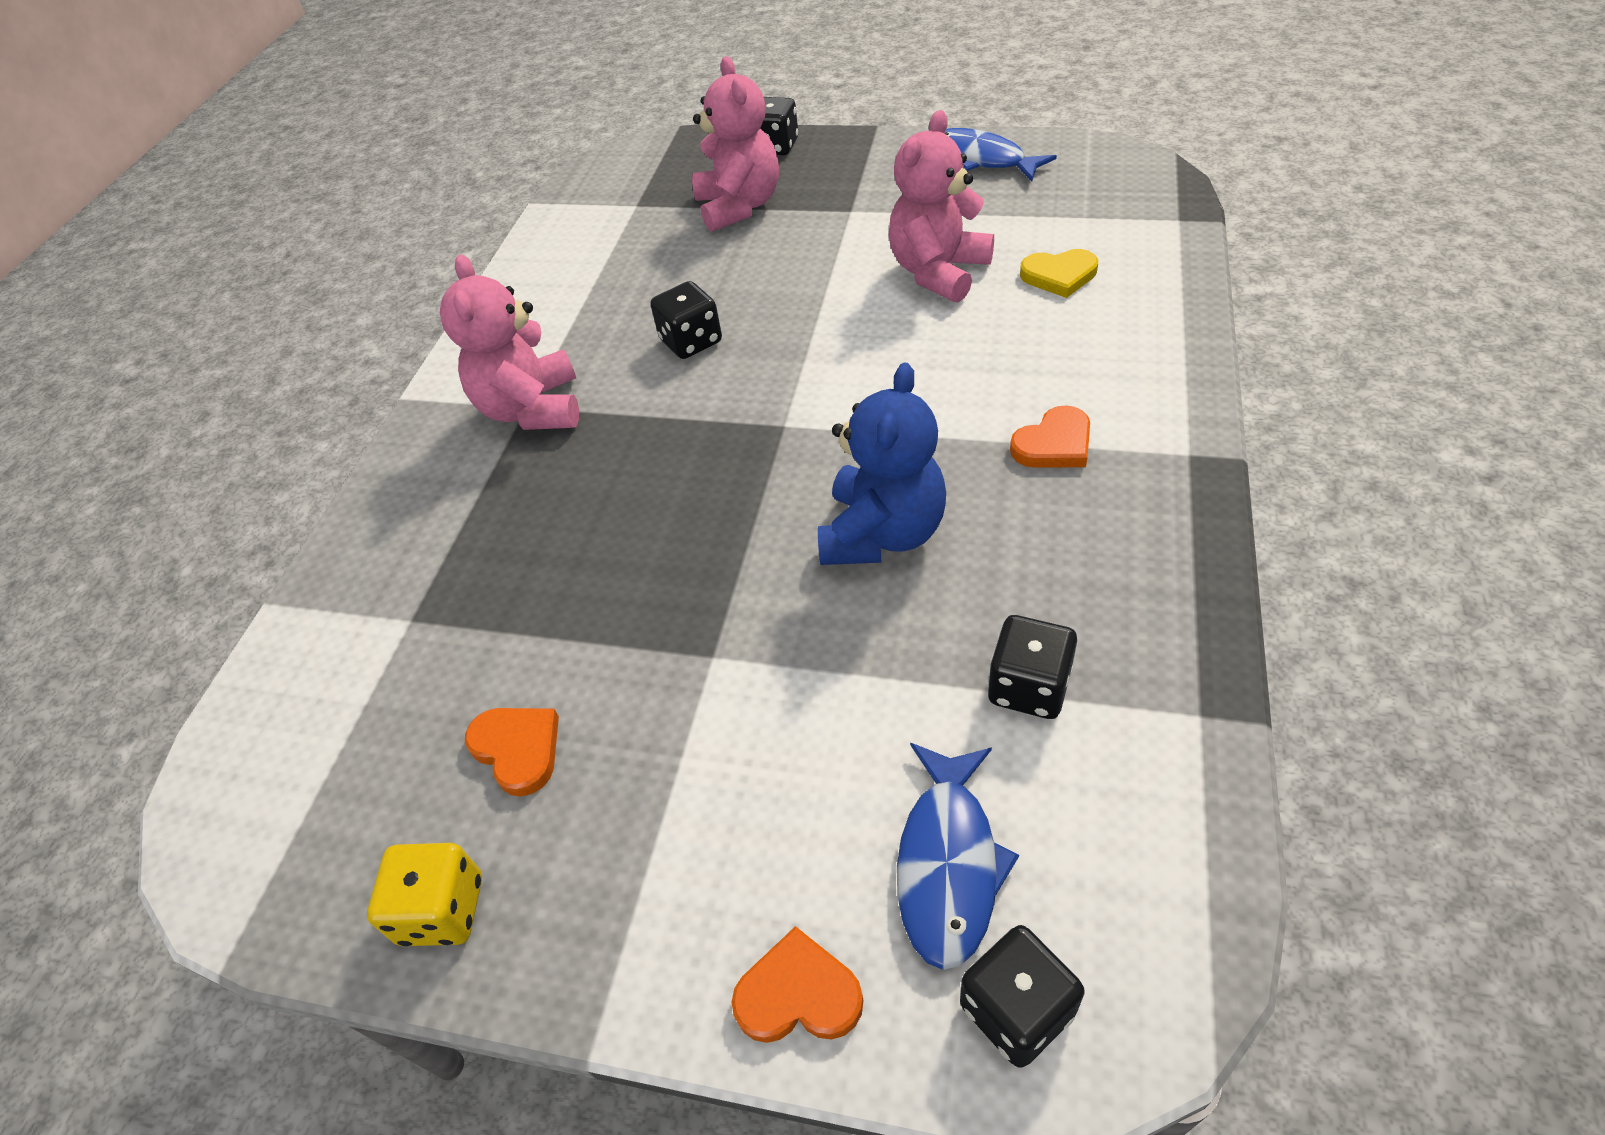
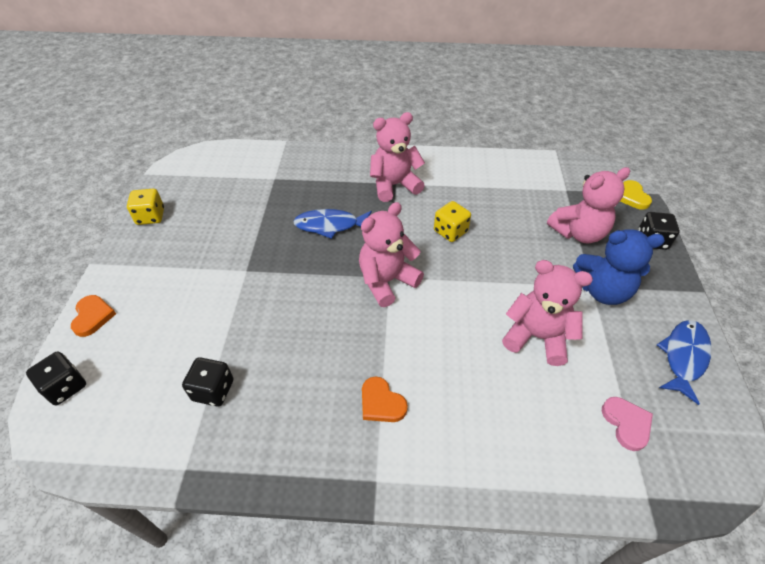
camera: 75 degrees right, 0 degrees up
(518, 749) = (210, 221): orange heart -> none
(691, 341) = (450, 231): black dice -> yellow dice
(794, 429) = (387, 281): none -> pink teddy bear
(882, 533) = (313, 324): blue teddy bear -> blue teddy bear (602, 291)
(948, 863) = (131, 361): blue fish -> blue fish (330, 225)
(1059, 275) = (549, 407): yellow heart -> yellow heart (632, 197)
(1081, 218) = (626, 423): none -> pink heart

